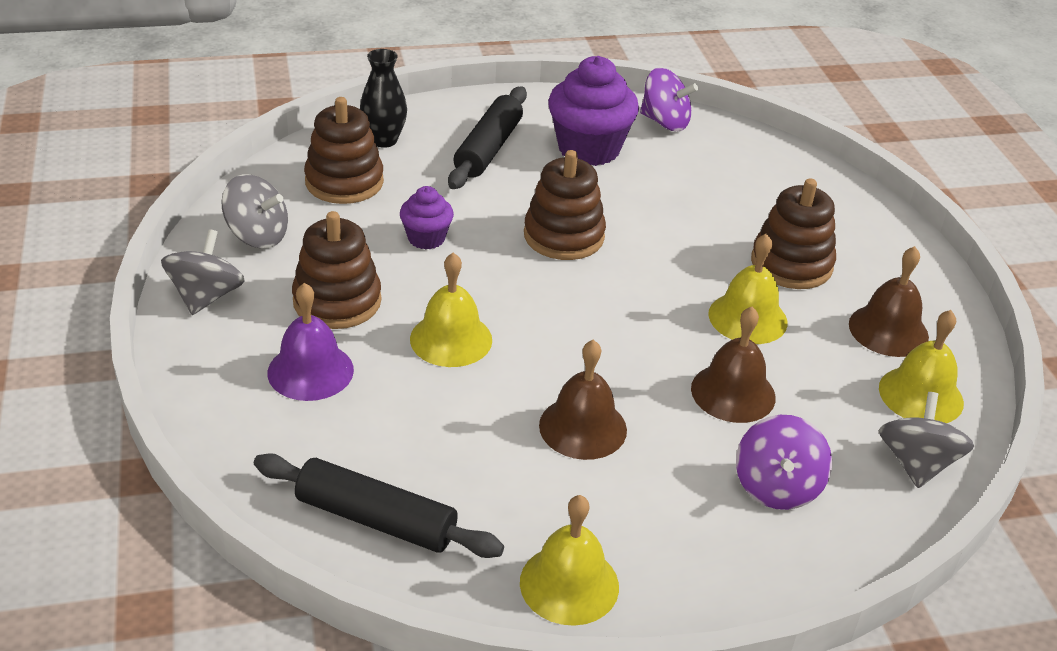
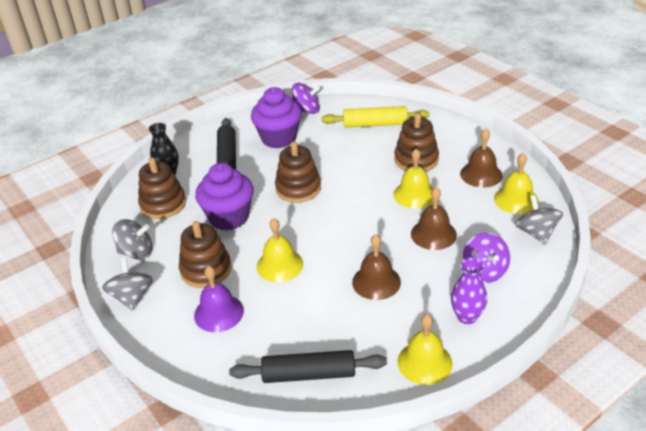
camera: 20 degrees left, 0 degrees up
(426, 238) = (229, 217): purple cupcake -> purple cupcake, size x1.85
(692, 545) = (467, 316): none -> purple vase
(762, 183) = (375, 124): none -> yellow rolling pin

